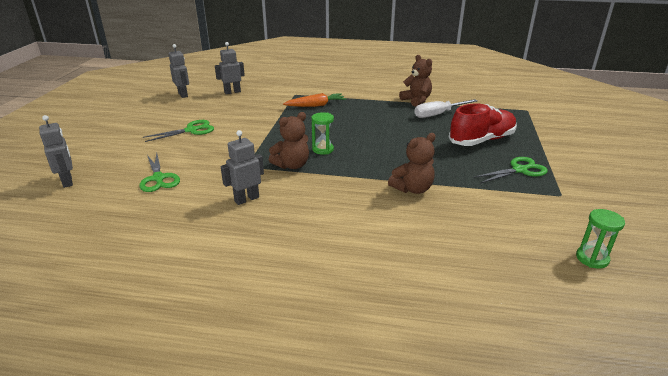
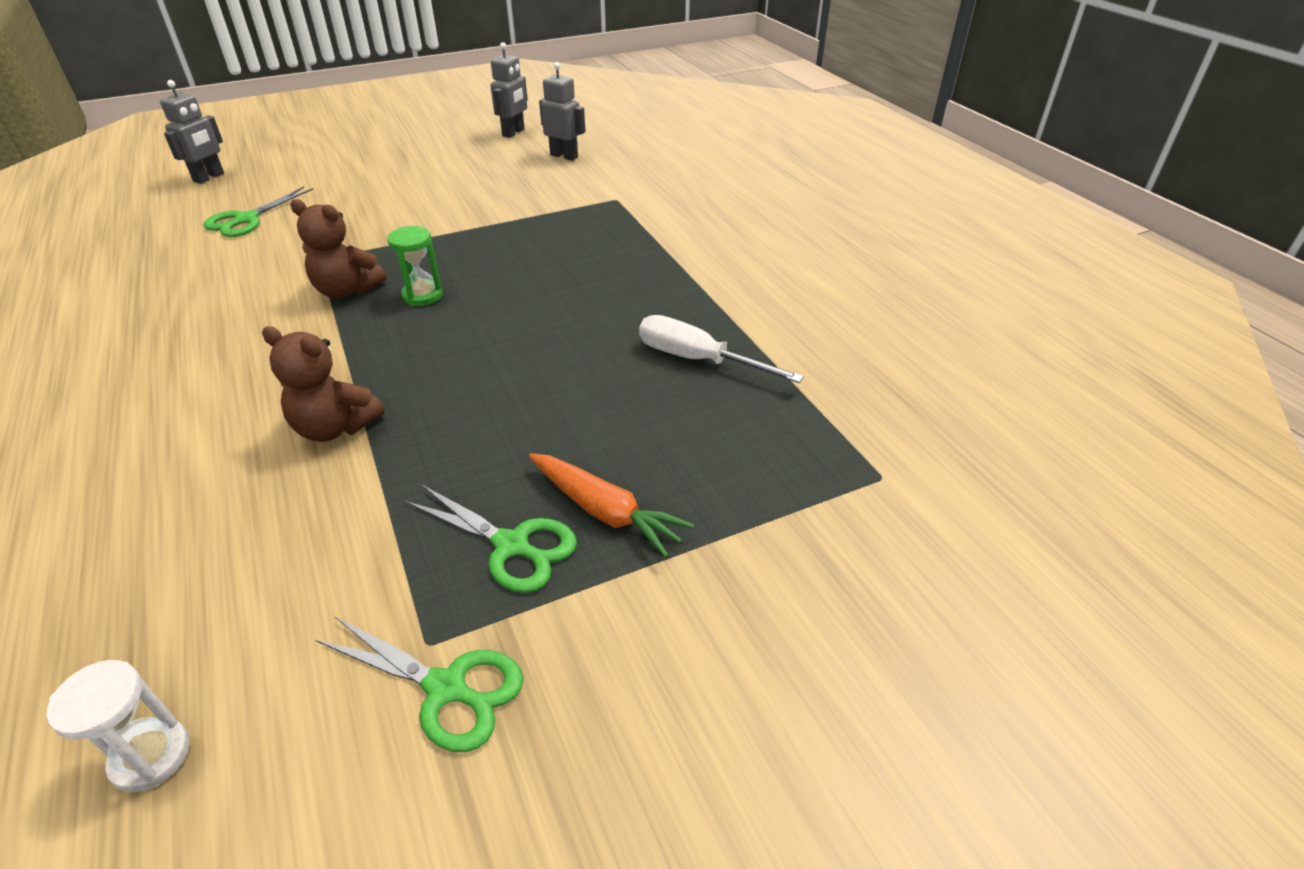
camera: 55 degrees right, 10 degrees up
(191, 130) = (402, 183): green scissors -> green scissors (446, 688)
(246, 199) = (221, 295): grey robot -> none
(316, 105) = (590, 231): orange carrot -> orange carrot (605, 511)
(416, 100) = (738, 314): brown teddy bear -> none
(481, 140) = (621, 452): red shoe -> none
(592, 258) = (151, 756): green hourglass -> white hourglass

